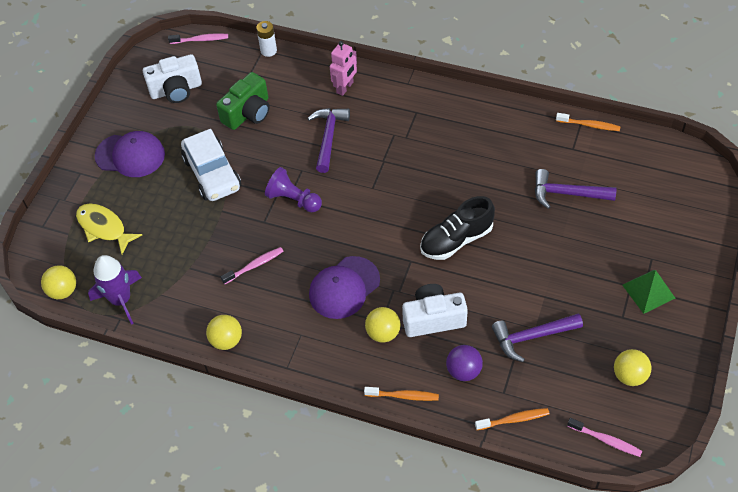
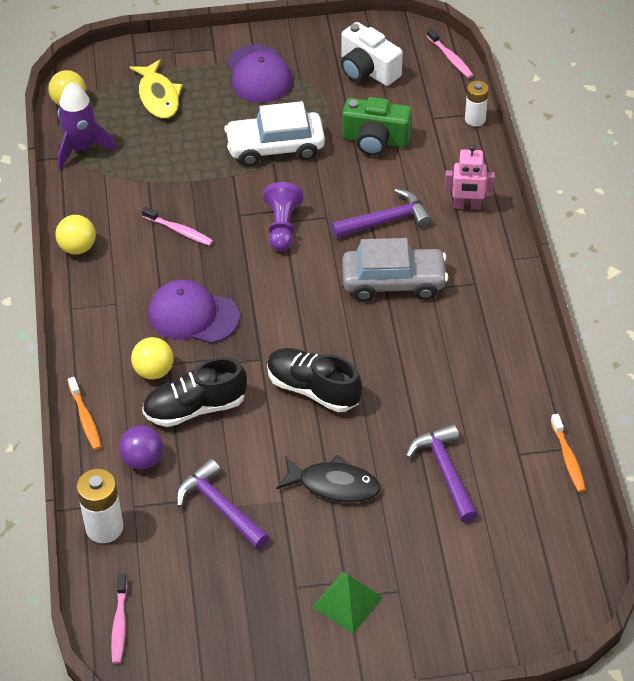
camera: 60 degrees right, 5 degrees down
(104, 228) = (158, 96): yellow fish -> yellow fish turned 150 degrees clockwise
(212, 174) = (275, 147): white car -> white car turned 45 degrees clockwise
(388, 156) = (393, 282): none -> grey car
(433, 319) = (195, 408): white camera -> black shoe
(514, 419) = (104, 527): orange toothbrush -> white battery
(547, 260) = (334, 485): none -> black fish
(629, 375) = (217, 620): yellow ball -> none

